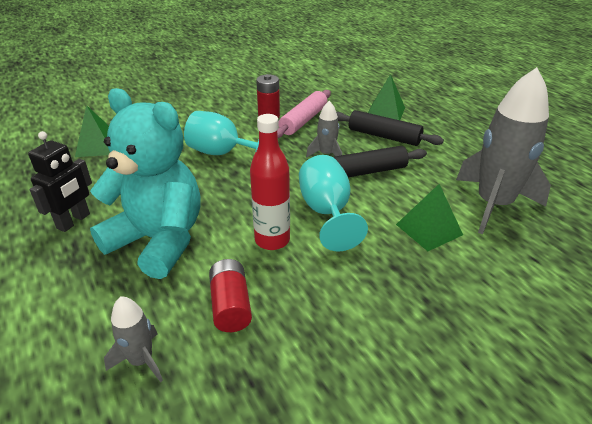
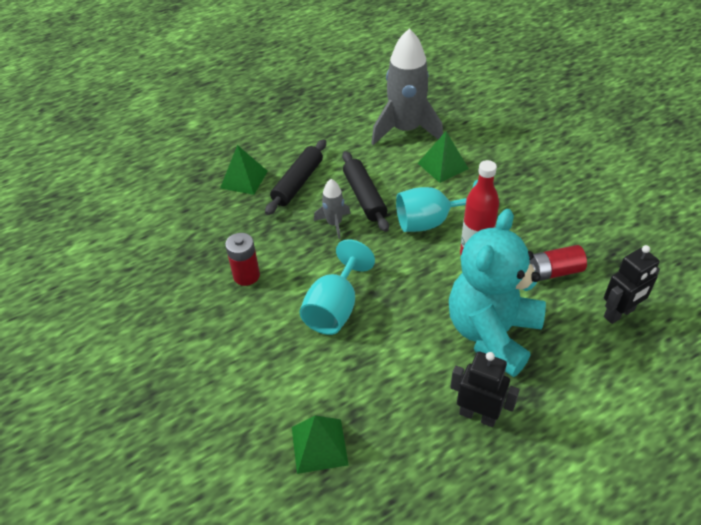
camera: 90 degrees left, 10 degrees up
(141, 360) = (619, 314): grey rocket -> black robot
(303, 120) = (260, 244): pink rolling pin -> none

